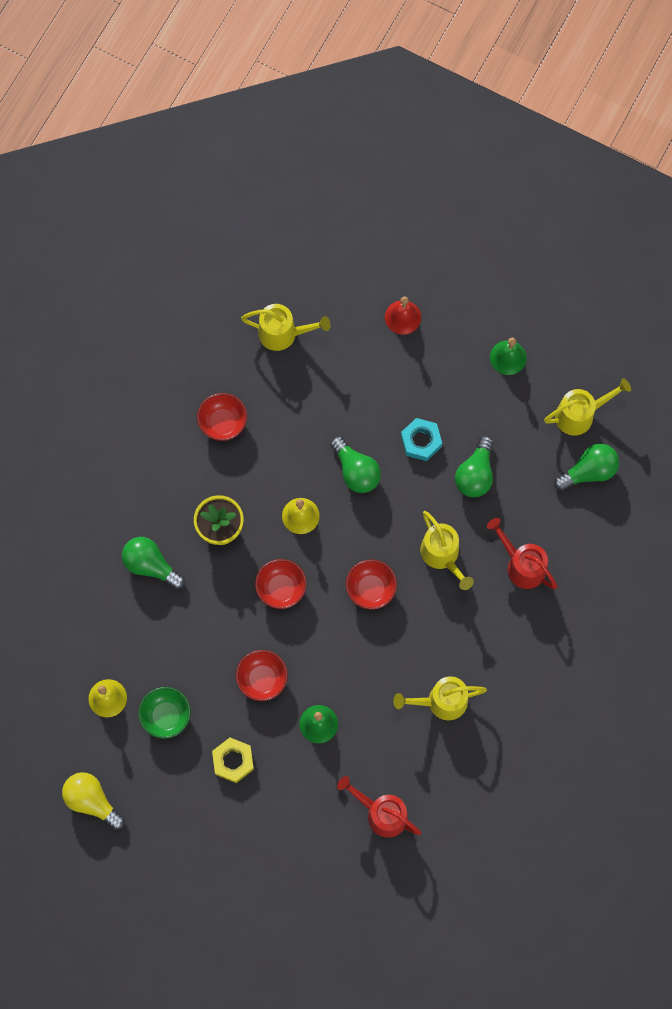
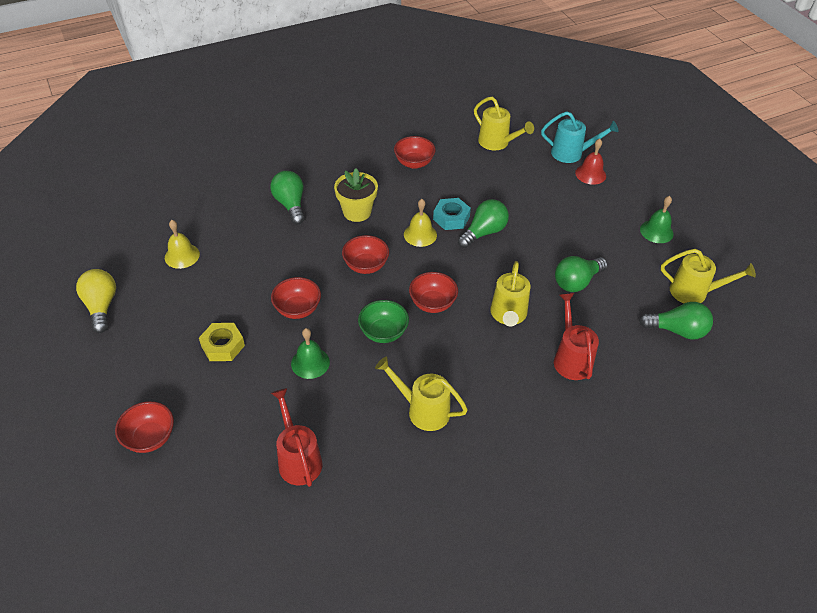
camera: 35 degrees right, 25 degrees down
(166, 716) = (208, 289): green bowl -> green bowl (383, 332)
(255, 880) = (150, 438): none -> red bowl
(355, 471) = (483, 232): green light bulb -> green light bulb turned 135 degrees counterclockwise
(366, 298) = (572, 153): none -> turquoise watering can
(421, 441) = (548, 242): turquoise nut -> turquoise nut (451, 218)

